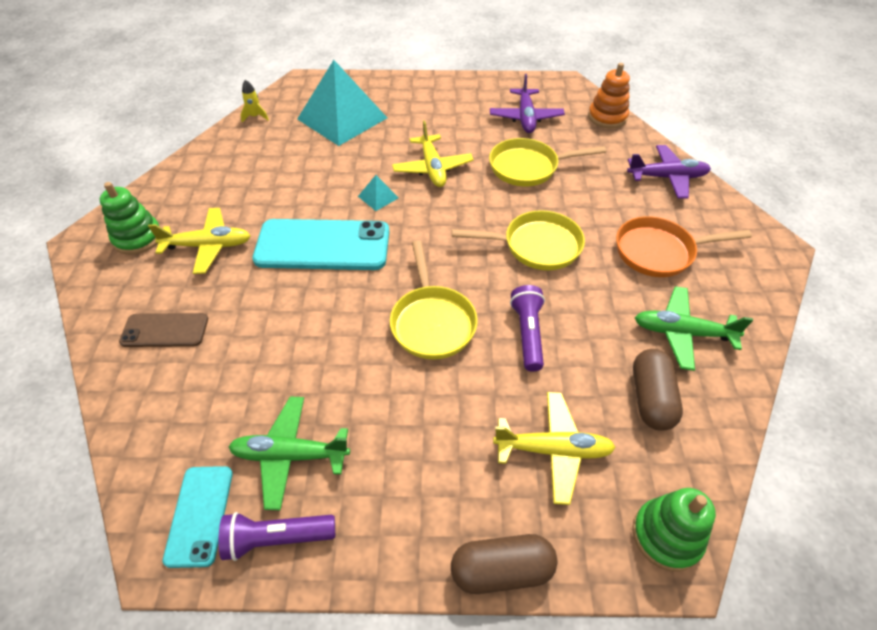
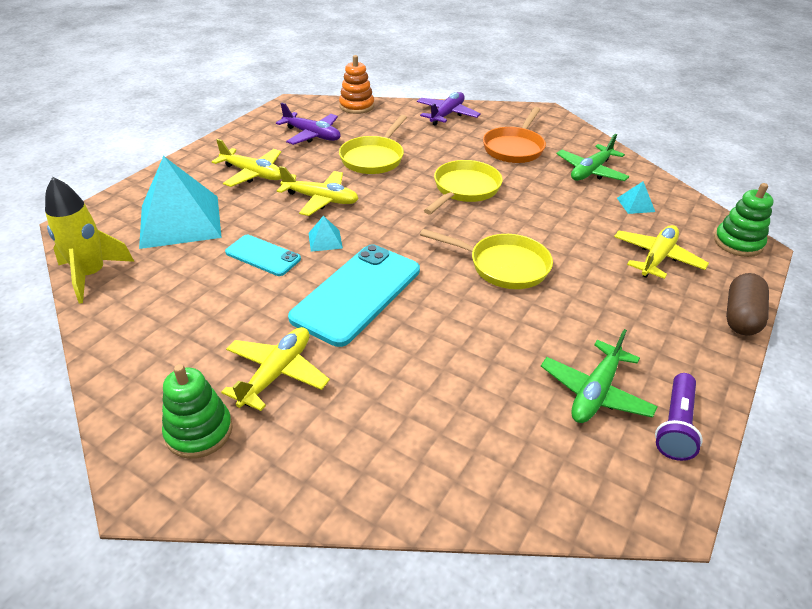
camera: 60 degrees left, 10 degrees down
(165, 330) = (379, 442): brown phone -> none
(200, 515) = (632, 472): turquoise phone -> turquoise phone (263, 255)
(255, 117) = (92, 275): yellow rocket -> yellow rocket, size x2.11
(434, 118) = (253, 174): none -> yellow plane
(527, 334) = (548, 228): purple flashlight -> none
(651, 398) = (635, 205): brown capsule -> turquoise pyramid

